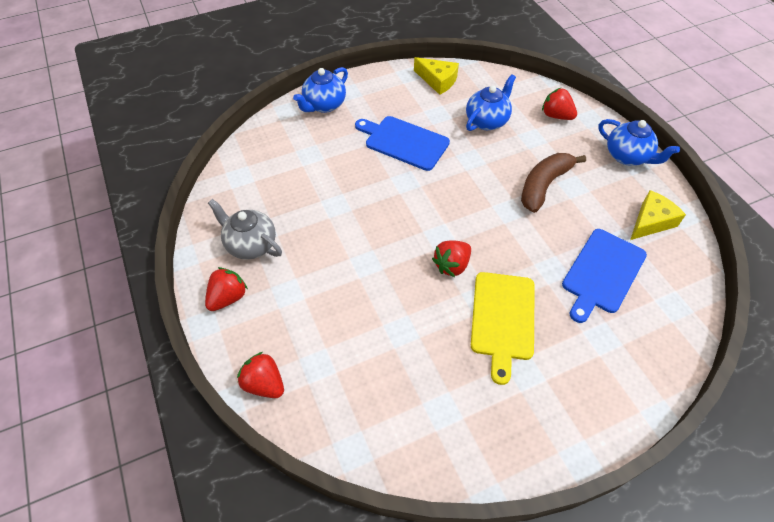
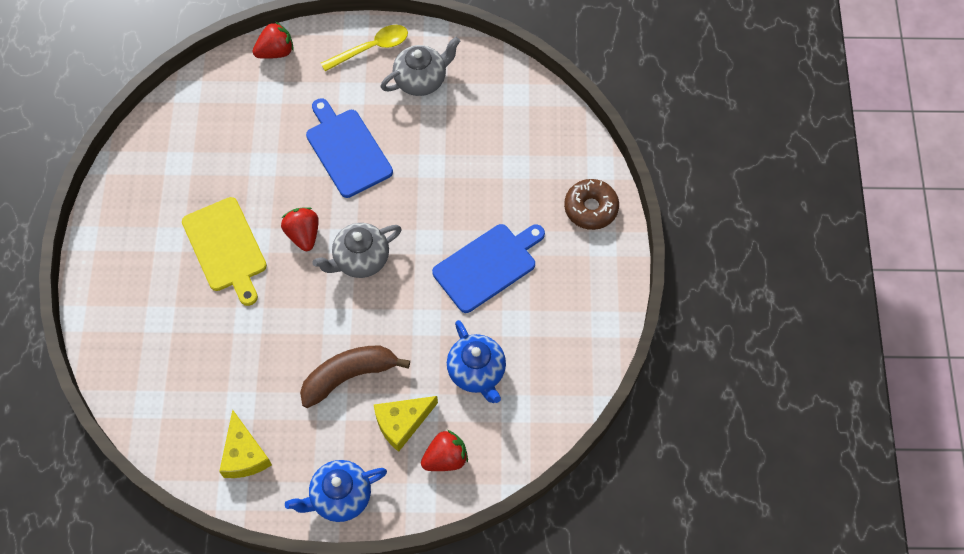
camera: 115 degrees right, 10 degrees up
(228, 298) = (372, 48): red strawberry -> yellow spoon
(324, 105) = (591, 208): blue teapot -> brown donut
(438, 81) = (576, 353): yellow cheese -> yellow cheese (402, 423)
(448, 217) = (360, 259): none -> grey teapot
(502, 319) = (225, 248): yellow cutting board -> yellow cutting board turned 150 degrees counterclockwise
(544, 185) = (349, 376): brown banana -> brown banana turned 90 degrees counterclockwise
(602, 273) = (218, 363): blue cutting board -> blue cutting board (347, 150)

